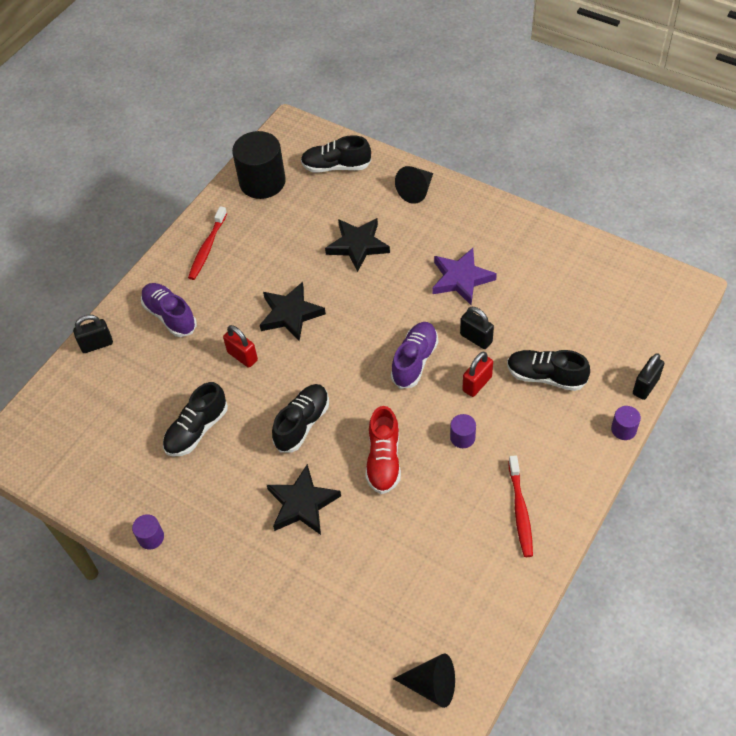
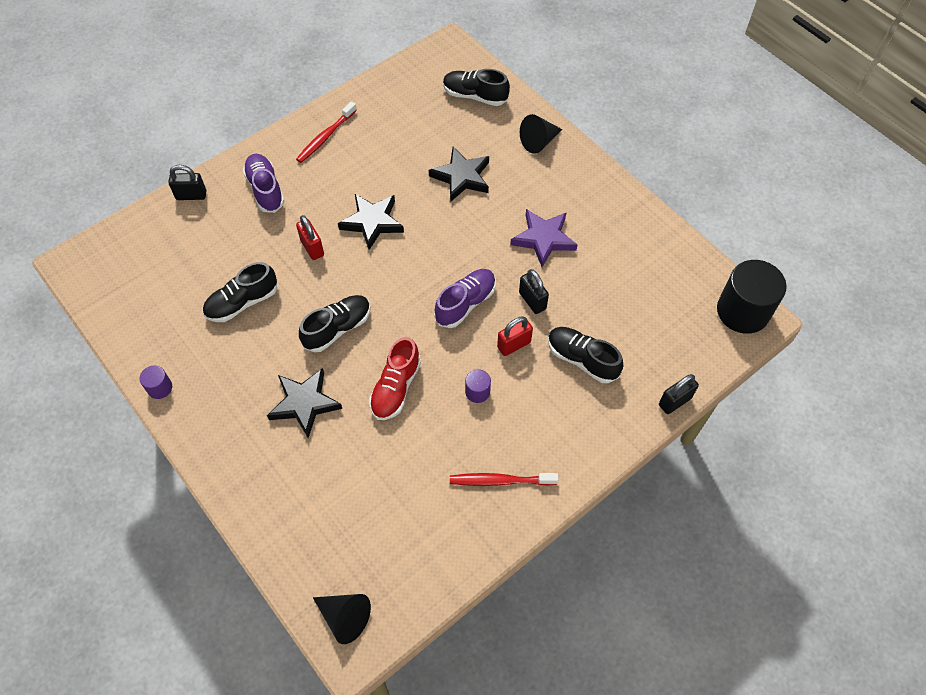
camera: 15 degrees right, 5 degrees up
(262, 182) = (401, 90): black cylinder -> black cylinder (742, 311)
(520, 511) = (500, 481): red toothbrush -> red toothbrush turned 75 degrees clockwise
(623, 429) = (634, 436): purple cylinder -> none

